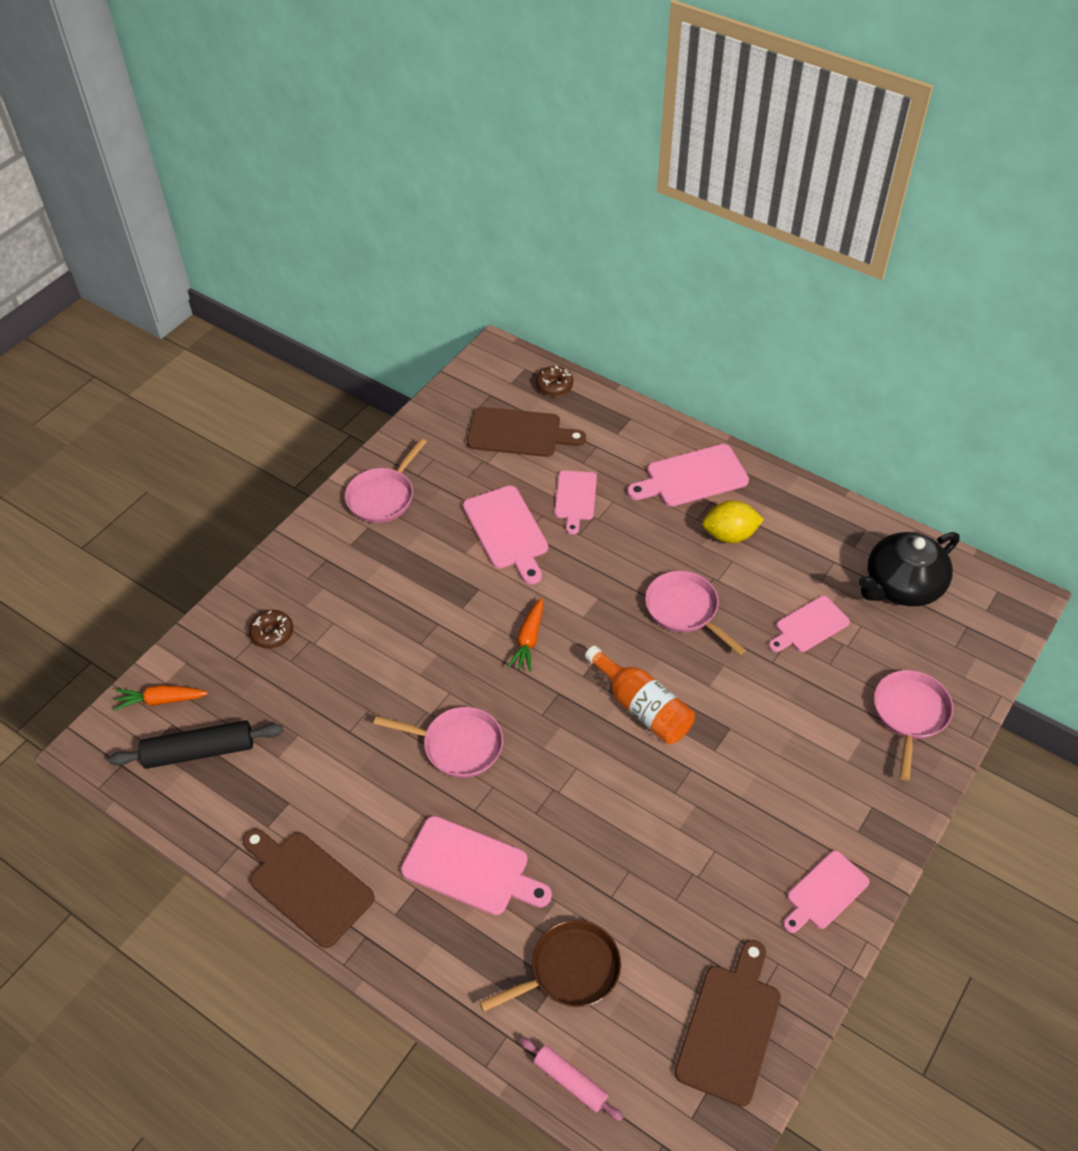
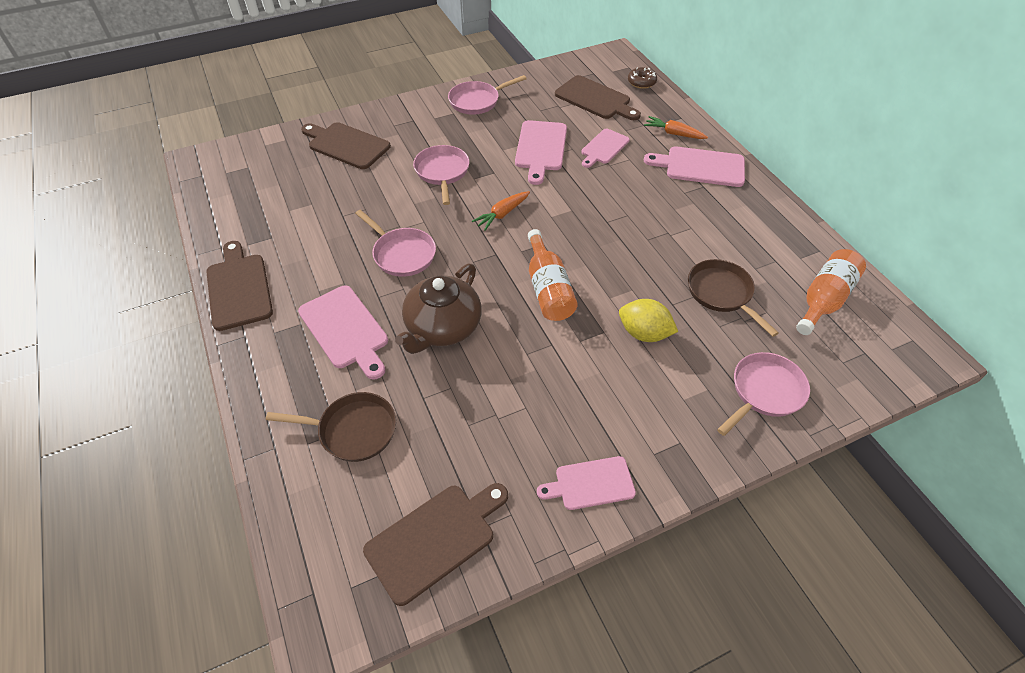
camera: 30 degrees right, 0 degrees up
(161, 700) = (253, 153): orange carrot -> orange carrot (673, 133)
(199, 751) = (248, 187): black rolling pin -> none
(272, 633) = (346, 145): brown donut -> brown cutting board
(569, 809) = (442, 327): none -> brown teapot
(570, 1081) = (289, 505): pink rolling pin -> none
(685, 610) = (630, 243): pink pan -> pink pan (442, 172)
(730, 535) = (702, 211): yellow lemon -> yellow lemon (644, 333)
(809, 626) = (722, 294): pink cutting board -> brown pan
(901, 585) = (824, 300): black teapot -> orange bottle

